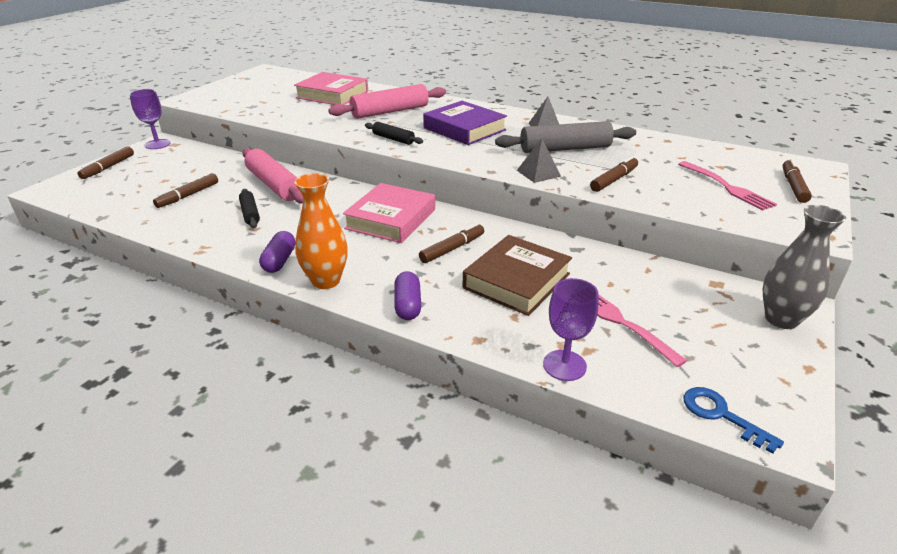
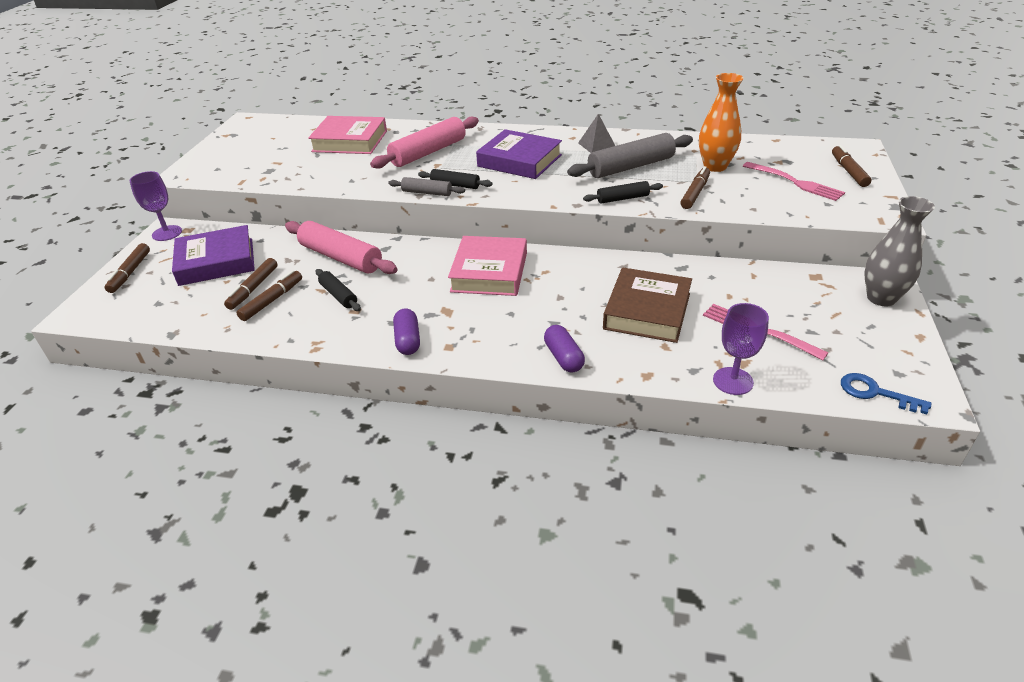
camera: 15 degrees left, 5 degrees up
(176, 171) = (216, 262): none -> purple book
(326, 281) = (469, 351): orange vase -> orange vase (715, 166)
(364, 141) = (427, 193): none -> grey rolling pin
(452, 249) = (569, 291): brown marker -> brown marker (272, 300)
(538, 173) = (623, 198): grey pyramid -> black rolling pin

